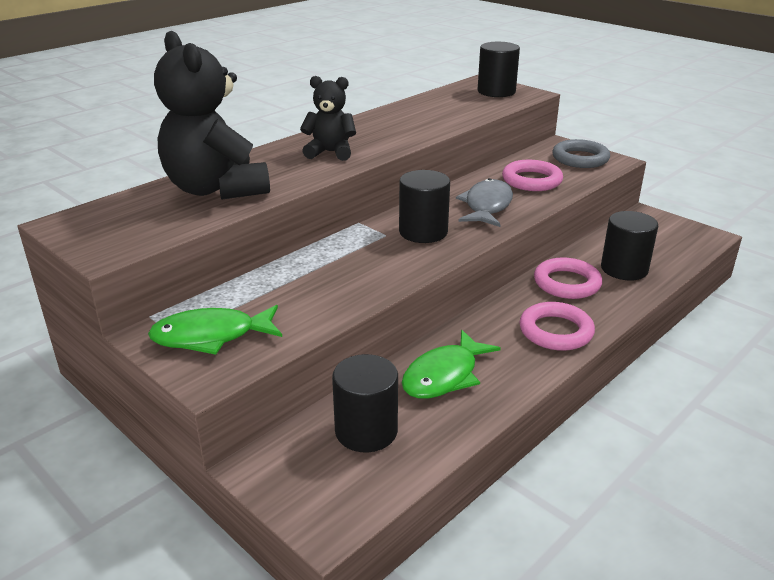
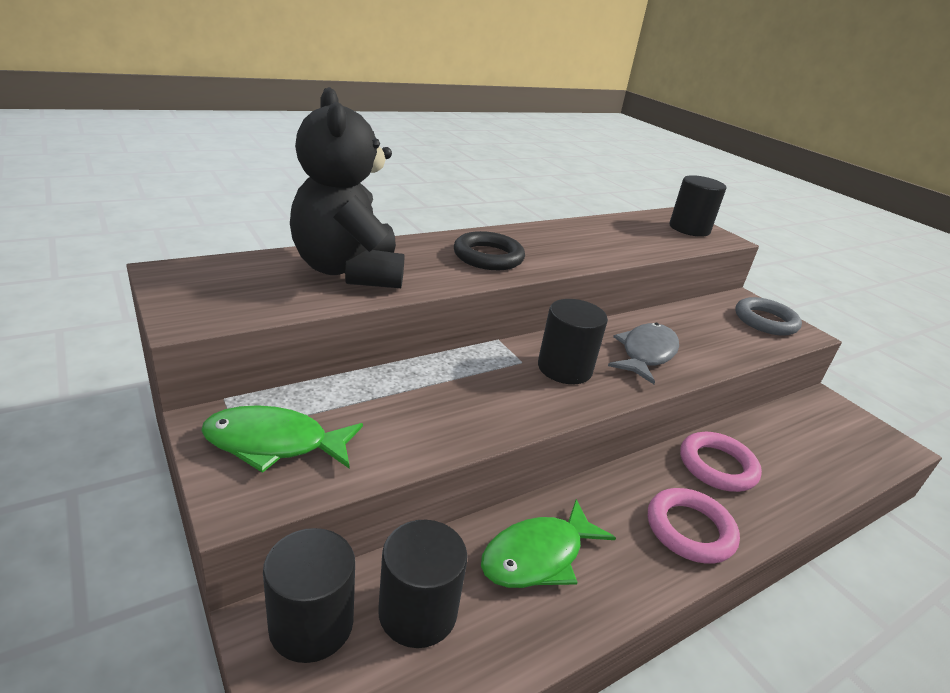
camera: 10 degrees right, 0 degrees up
(330, 152) = (488, 257): black teddy bear -> black ring
(531, 180) = (704, 334): pink ring -> none
(624, 269) = (790, 465): black cylinder -> black cylinder (311, 624)

